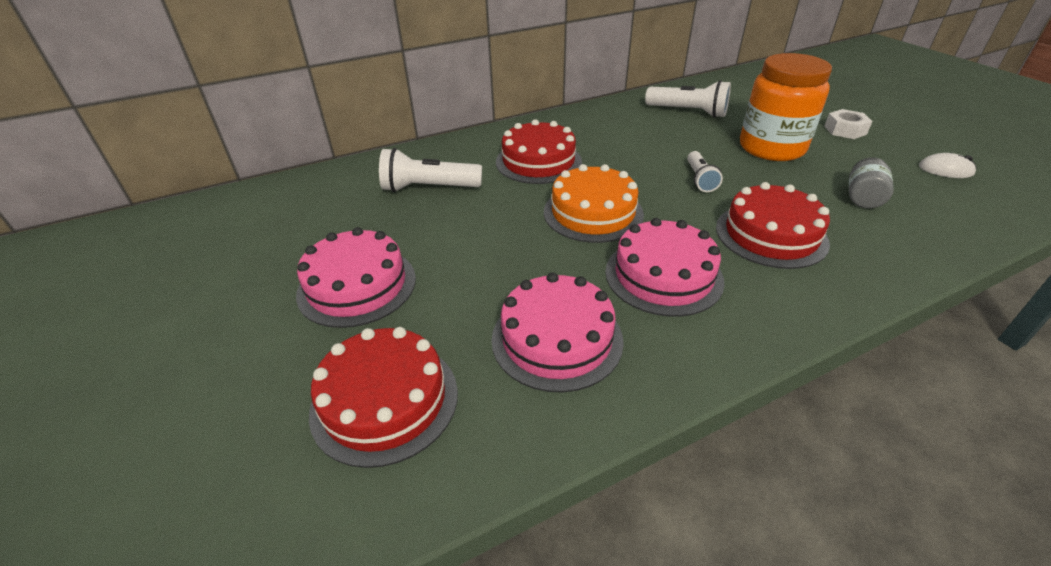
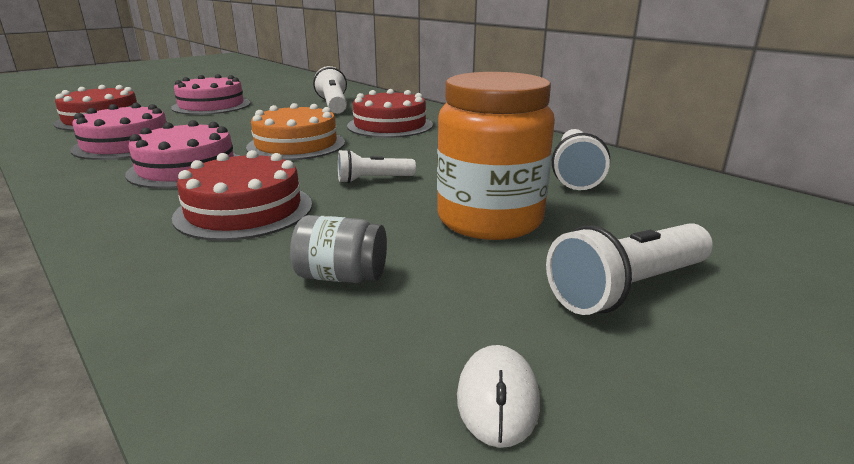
camera: 75 degrees right, 15 degrees down
(845, 130) = (627, 288): white nut -> white flashlight

